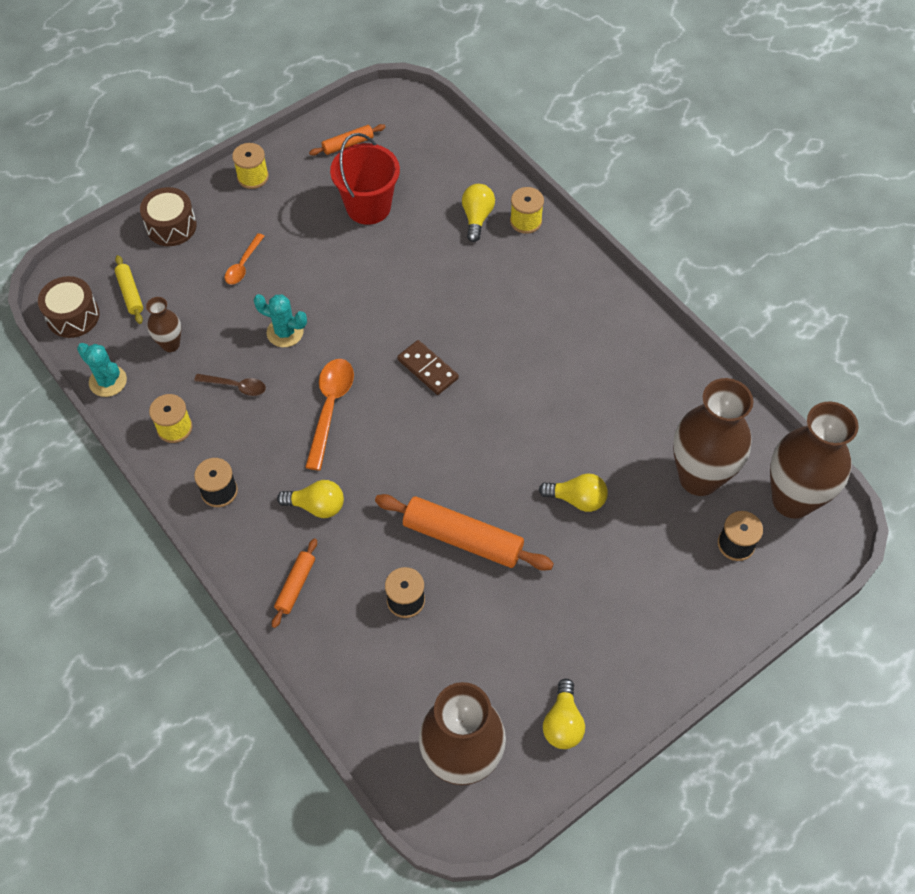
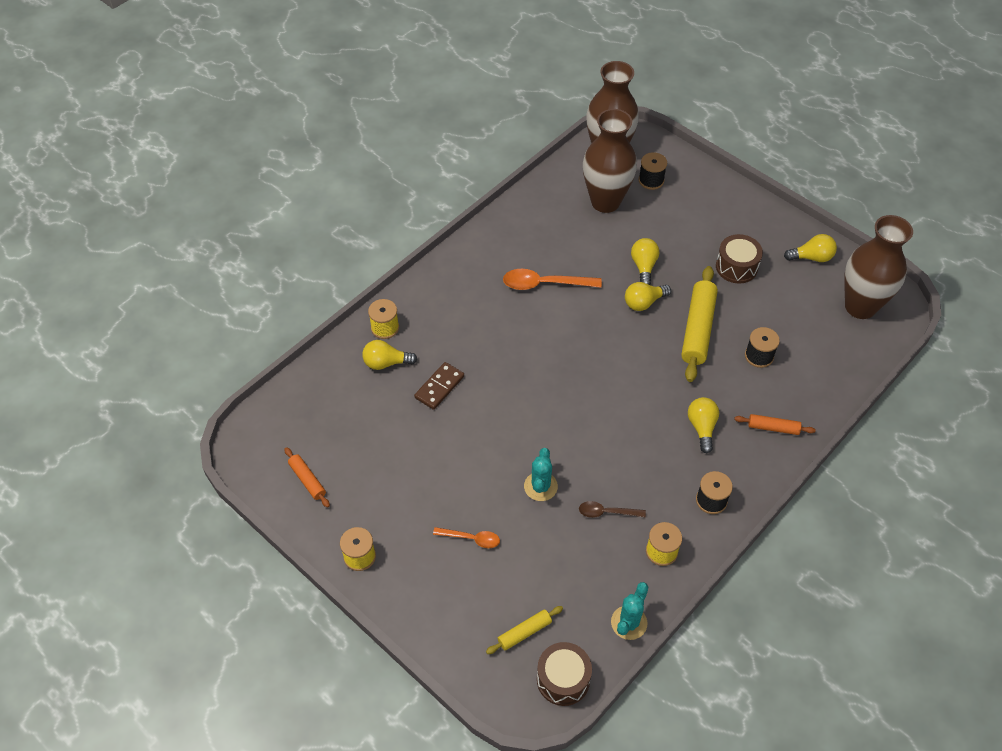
camera: 100 degrees left, 5 degrees down
(170, 344) = (575, 579): brown vase -> none
(171, 226) = (434, 617): brown drum -> brown drum (736, 267)
(236, 386) = (606, 512): brown spoon -> brown spoon turned 90 degrees counterclockwise
(330, 408) = (609, 436): orange spoon -> orange spoon (544, 284)
(368, 207) = (385, 448): red bucket -> none
(428, 369) = (553, 374): brown domino -> brown domino (439, 387)
(463, 538) = (697, 329): orange rolling pin -> yellow rolling pin
(517, 486) = (644, 302): none -> yellow light bulb

